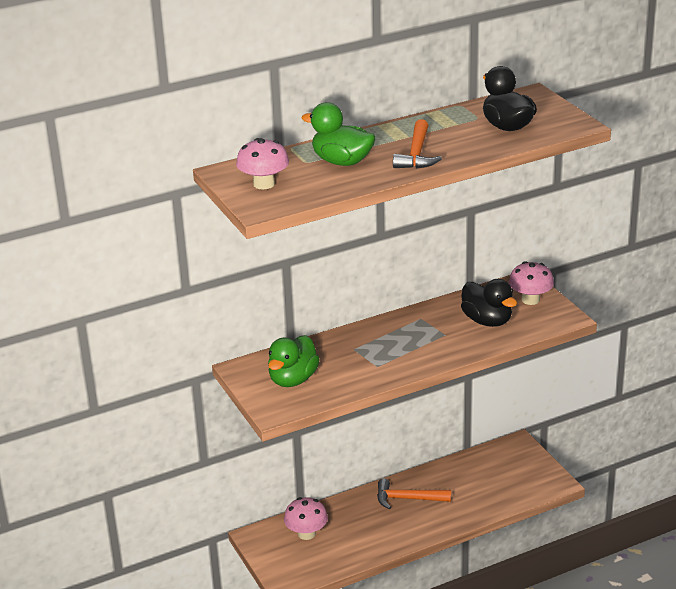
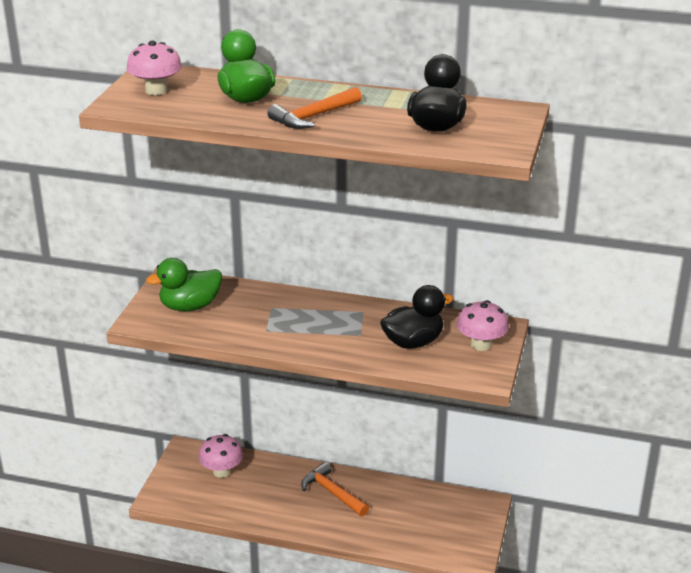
camera: 40 degrees right, 0 degrees up
(487, 321) = (413, 342): black duck -> black duck turned 120 degrees counterclockwise

